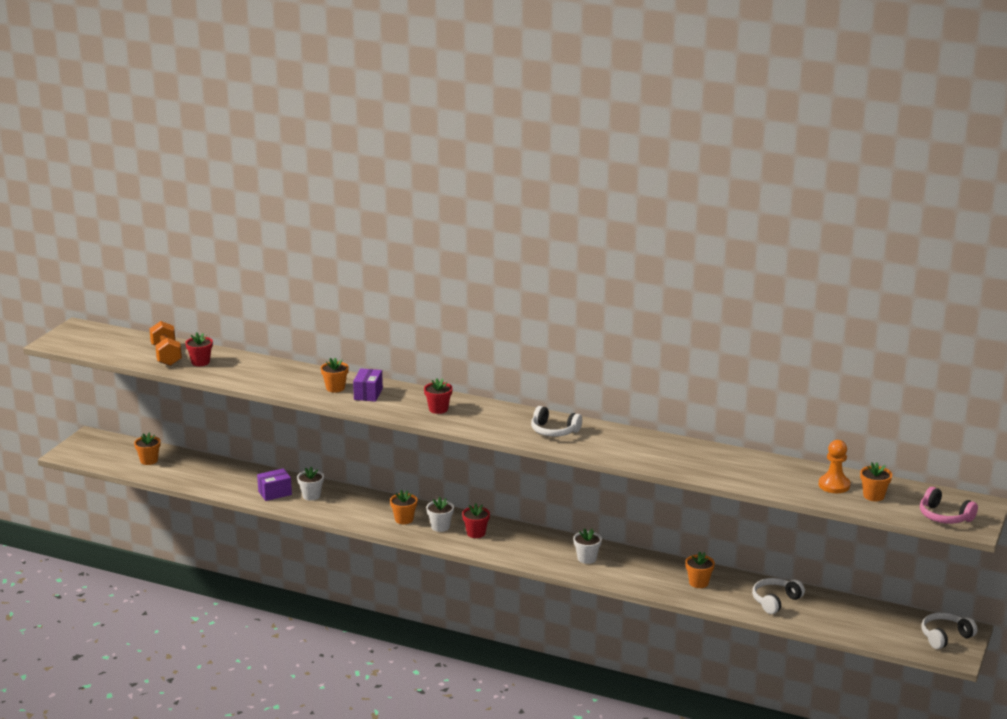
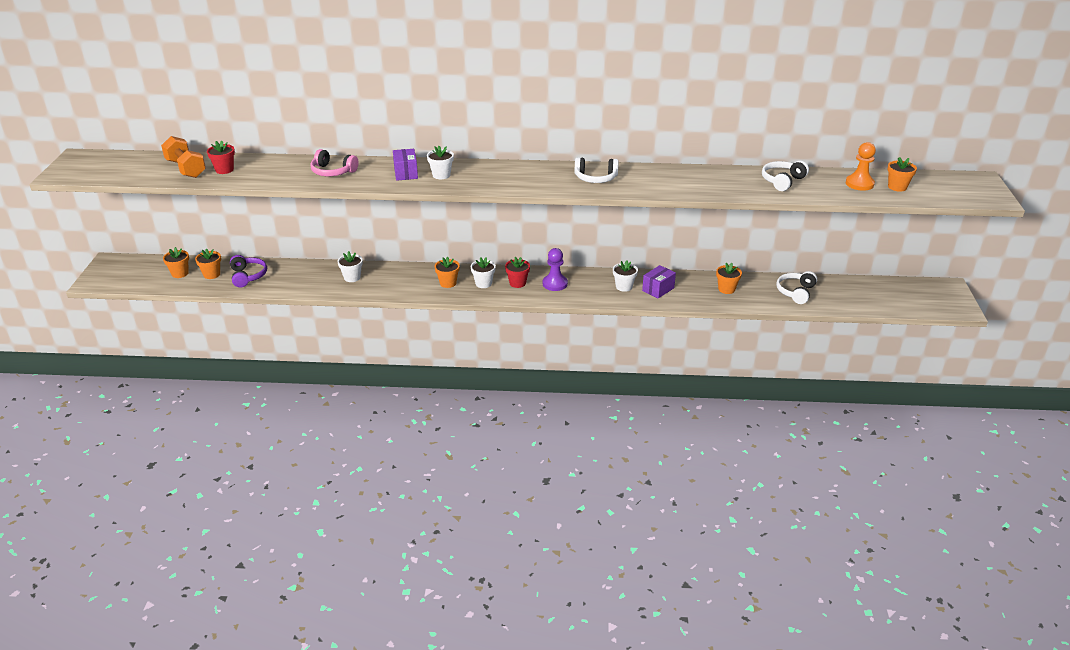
camera: 20 degrees left, 10 degrees up
(211, 475) = (248, 276): none -> purple headphones
(275, 493) = (317, 281): purple box -> purple box (658, 289)
(335, 388) = (371, 173): orange flower pot -> orange flower pot (212, 274)
(401, 402) = (441, 175): none -> white flower pot
(438, 409) = (480, 176): red flower pot -> none
(514, 541) = (555, 284): none -> purple pawn
(944, 516) = (965, 194): pink headphones -> pink headphones (333, 171)
(945, 637) = (939, 295): white headphones -> white headphones (782, 181)

